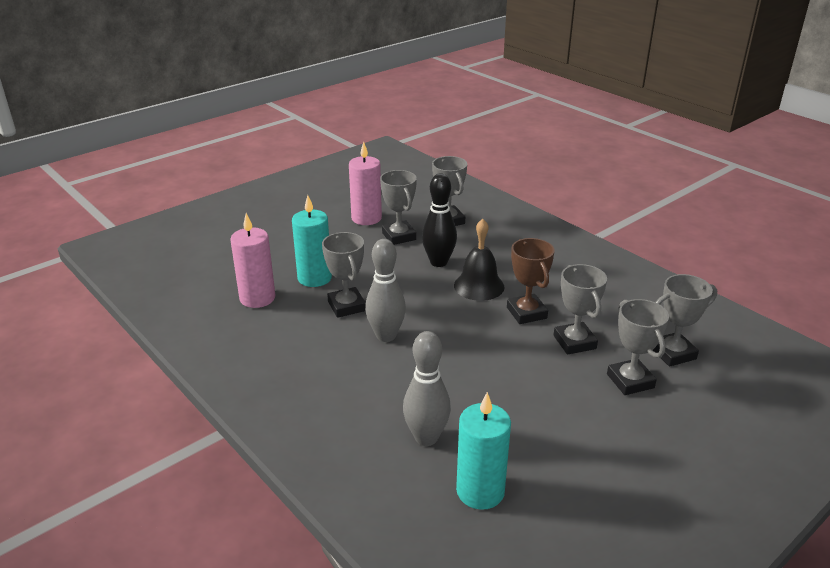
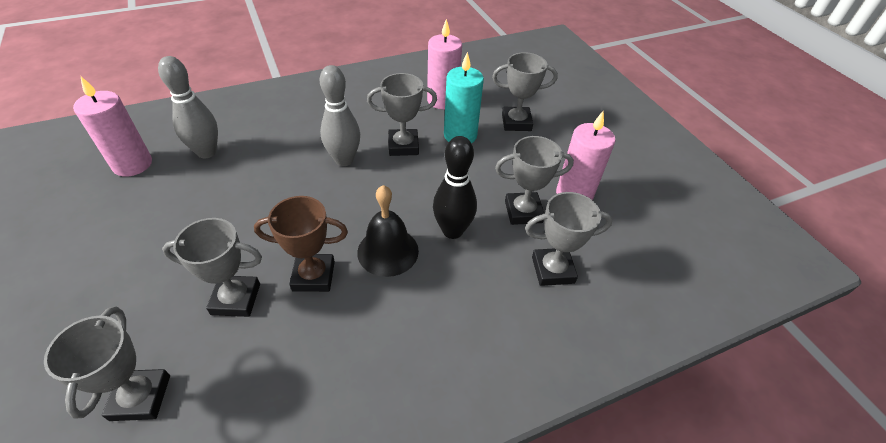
camera: 105 degrees right, 15 degrees up
(480, 491) = (132, 164): turquoise candle -> pink candle
(630, 381) = (141, 321): grey trophy -> grey trophy (516, 122)

